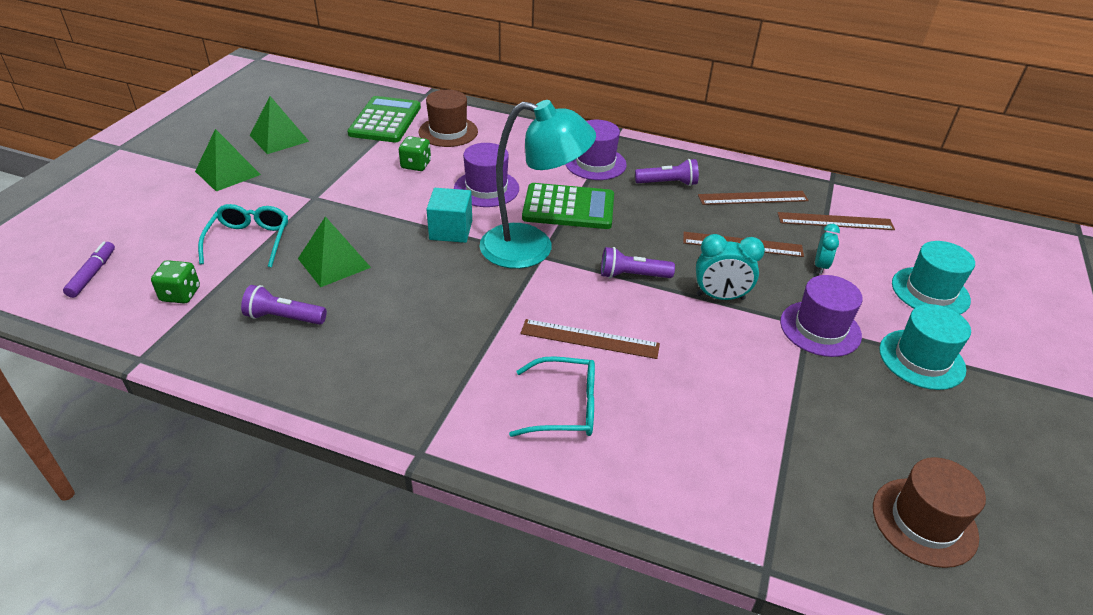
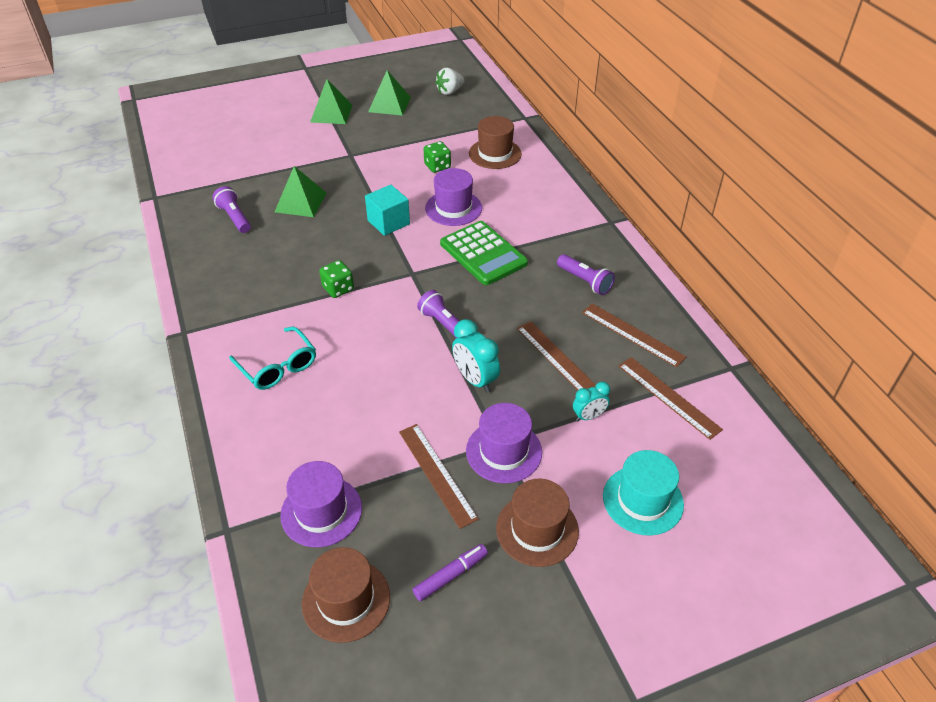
camera: 50 degrees right, 5 degrees up
(92, 274) = (196, 139): purple marker -> purple marker (450, 575)
(180, 294) = (213, 174): green dice -> green dice (338, 289)
(249, 240) = (282, 162): turquoise glasses -> none
(322, 103) = (450, 92): none -> white strawberry
(385, 120) = (468, 124): green calculator -> none
(532, 248) = (414, 265): turquoise lamp -> none
(589, 339) = (353, 342): brown ruler -> brown ruler (437, 474)
(595, 163) = (557, 234): purple hat -> purple hat (321, 511)
(921, 359) = (537, 529): turquoise hat -> brown hat

